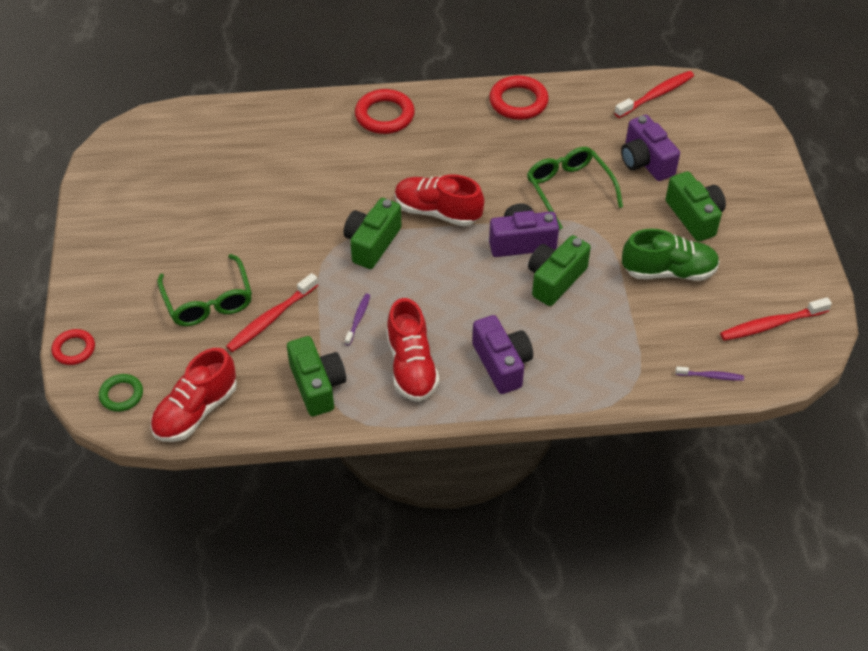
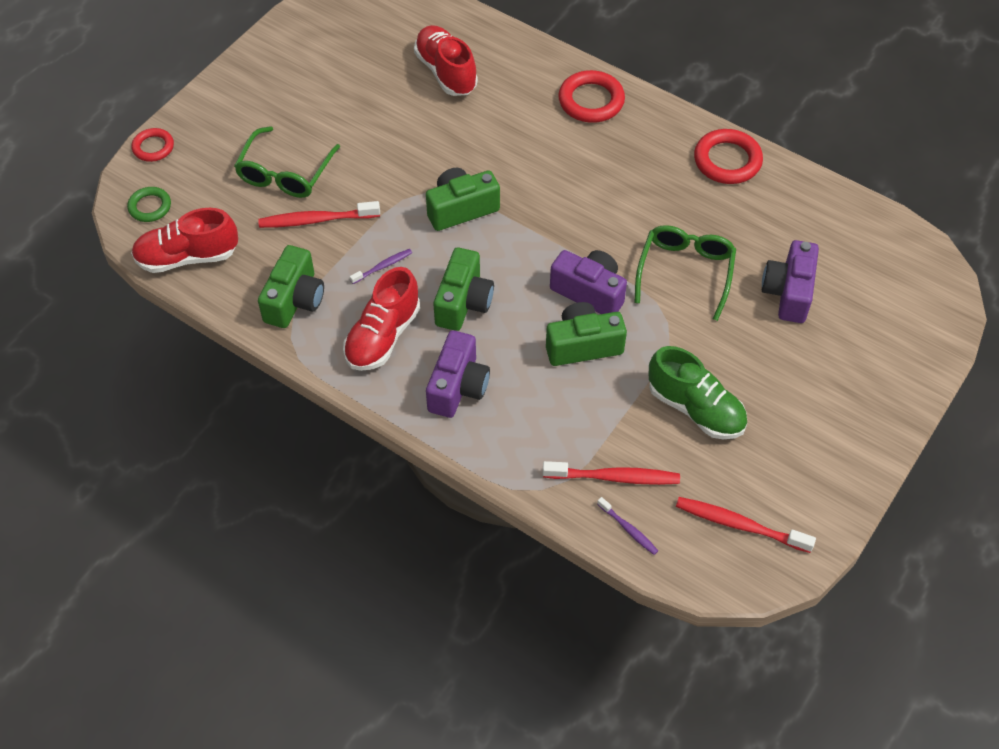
camera: 40 degrees right, 5 degrees up
(437, 212) = (545, 217): red shoe -> red shoe (446, 72)
(656, 95) = (871, 235): red toothbrush -> red toothbrush (614, 477)
(694, 217) = (778, 375): green camera -> green camera (463, 302)

